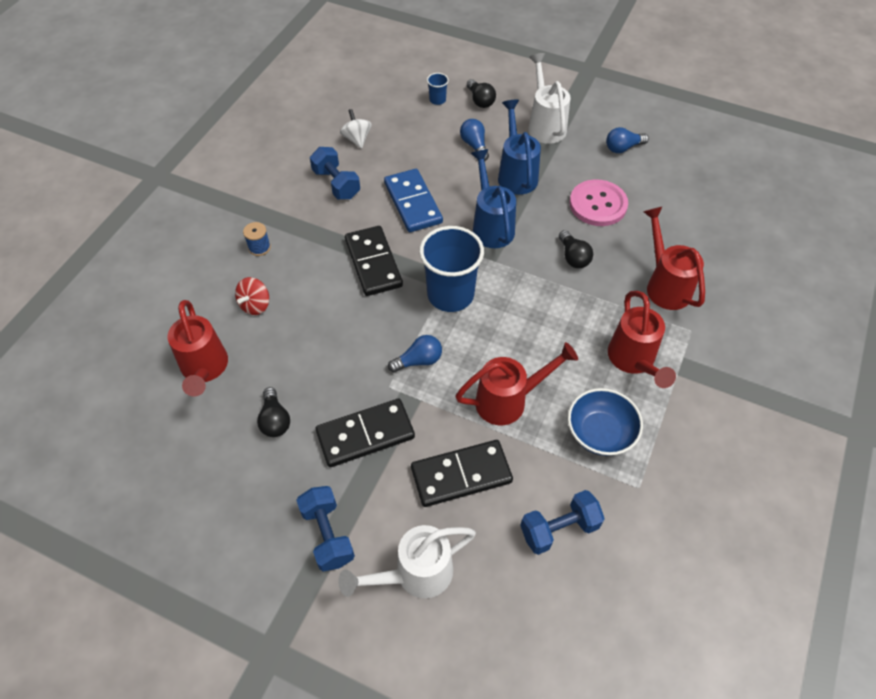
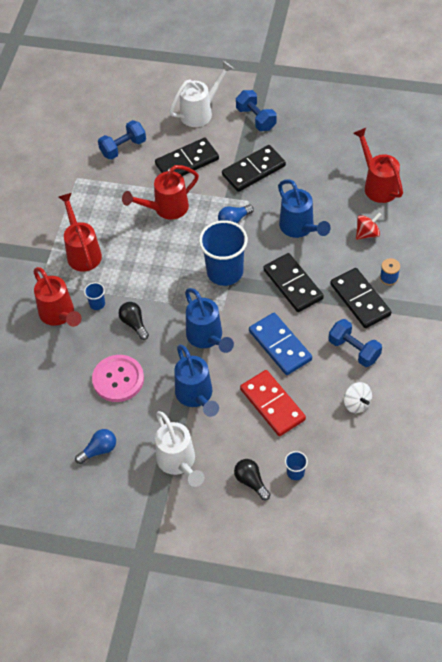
camera: 170 degrees right, 0 degrees up
(255, 305) = (367, 233): red spinning top -> red spinning top turned 45 degrees clockwise
(275, 420) = (315, 166): black light bulb -> none
(304, 231) = (360, 300): none -> black domino
(336, 330) = (299, 228): none -> blue watering can
(440, 153) = (272, 404): none -> red domino
(474, 145) = (242, 421): blue light bulb -> none
(600, 433) = (103, 202): blue bowl -> none
(617, 289) = (97, 304): none -> blue cup

